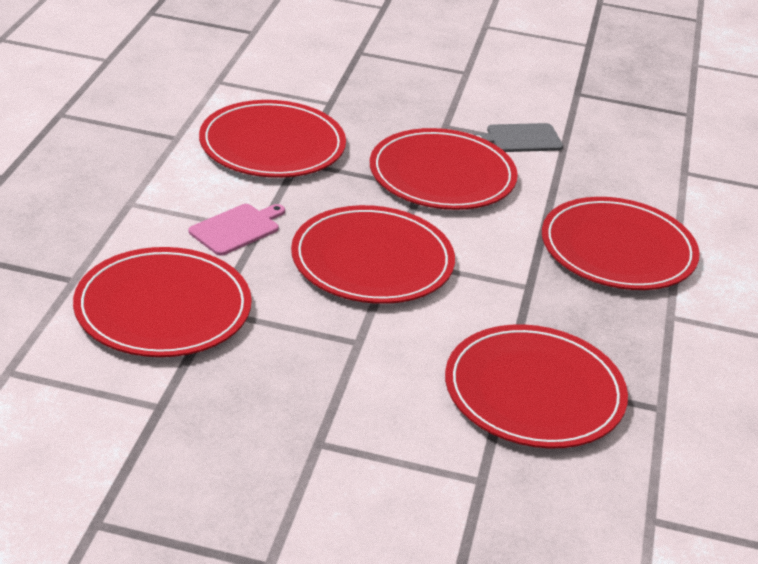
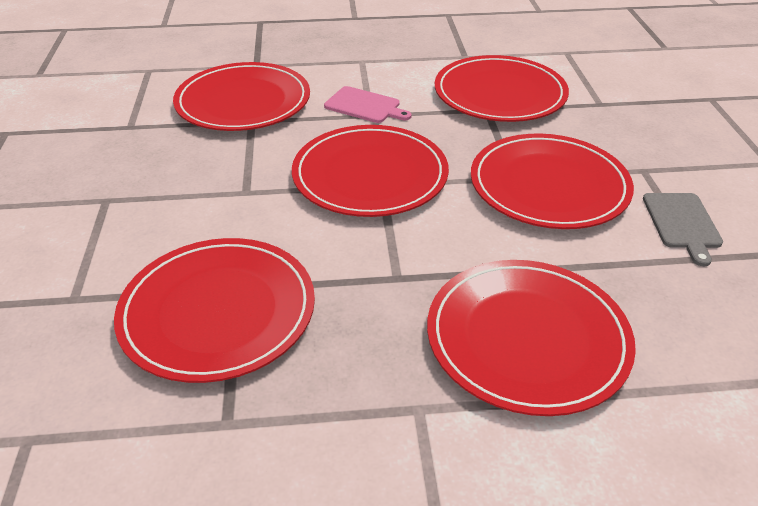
camera: 75 degrees right, 5 degrees up
(521, 139) = (682, 223): grey cutting board -> grey cutting board turned 150 degrees counterclockwise

